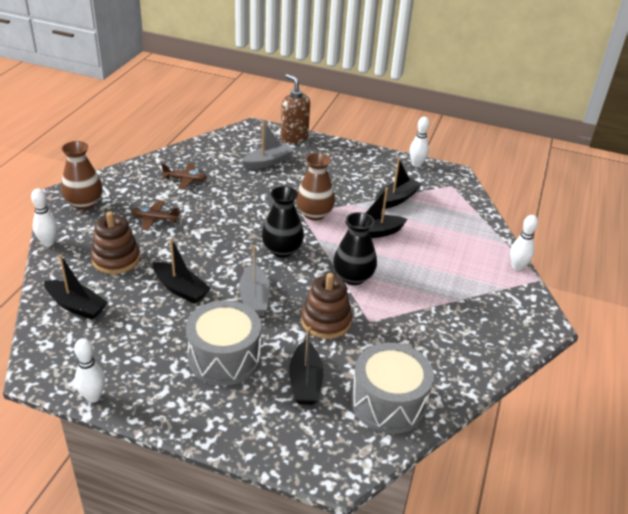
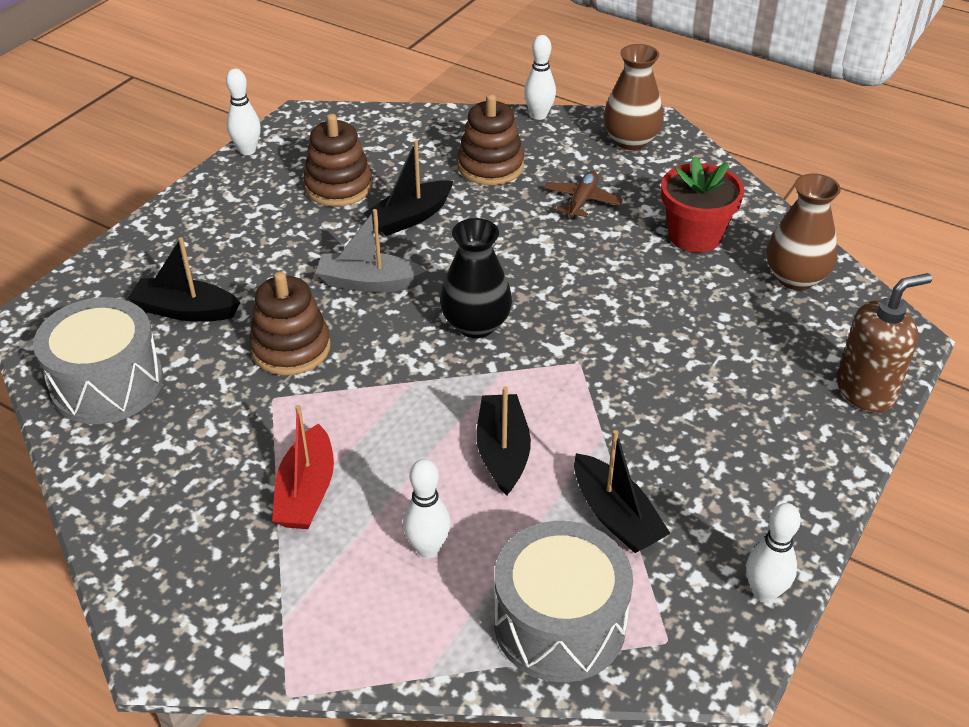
camera: 105 degrees right, 5 degrees up
(76, 306) = (404, 138): black boat -> none
(145, 330) = (338, 187): none -> brown stacking toy
(185, 180) = (695, 236): brown plane -> red flower pot
(224, 357) = (262, 246): grey drum -> grey drum (559, 623)
(268, 162) = (759, 340): grey boat -> none
(314, 214) = (575, 379): brown vase -> brown vase (795, 278)
(353, 277) = (382, 398): black vase -> none
(430, 294) = (306, 492): none -> red boat
(517, 267) = (338, 667): white bowling pin -> white bowling pin (428, 548)

